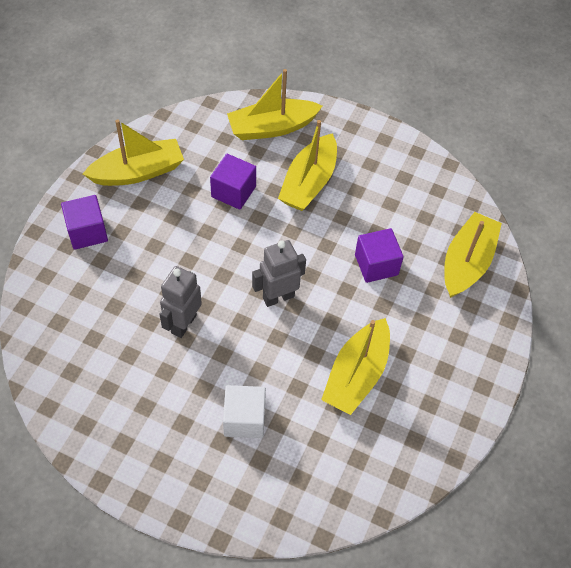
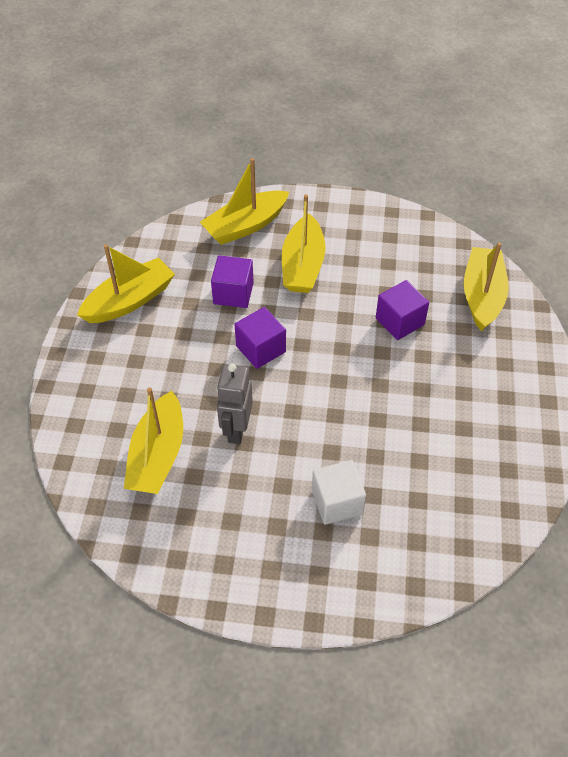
camera: 15 degrees left, 5 degrees down
(87, 232) = (101, 371): purple cube -> purple cube (261, 349)
(278, 297) = (319, 377): grey robot -> none
(356, 374) = (426, 426): yellow boat -> yellow boat (158, 455)

